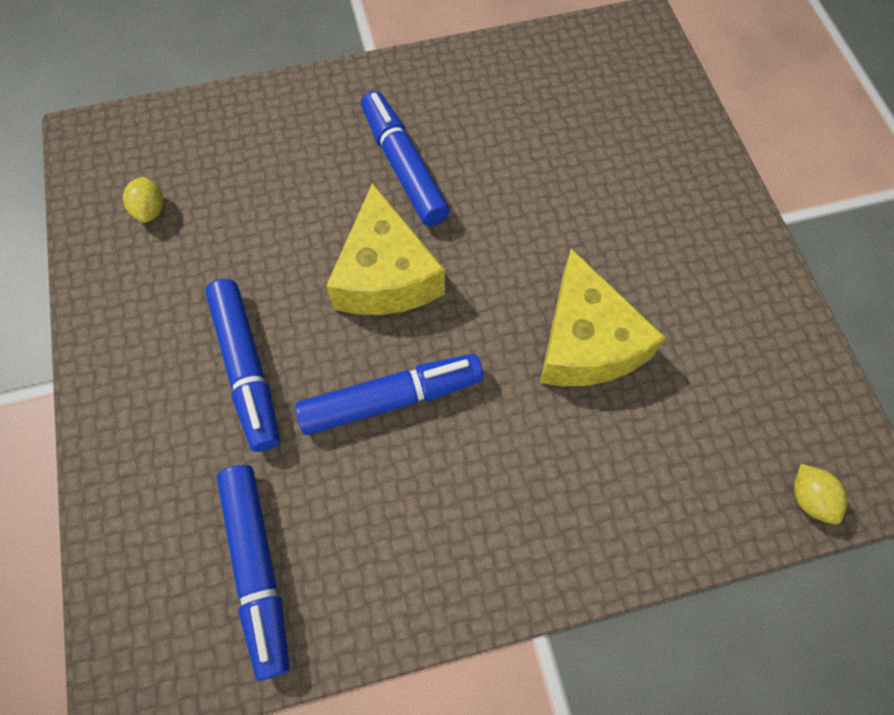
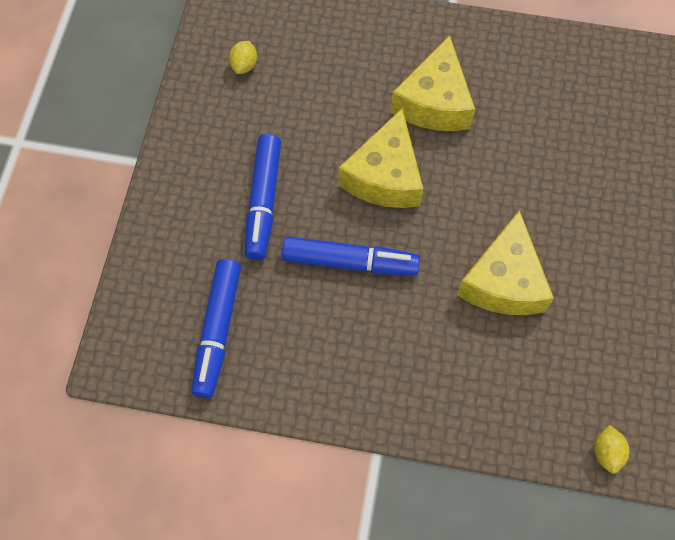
camera: 25 degrees right, 0 degrees up
(404, 166) = (434, 102): blue marker -> yellow cheese

